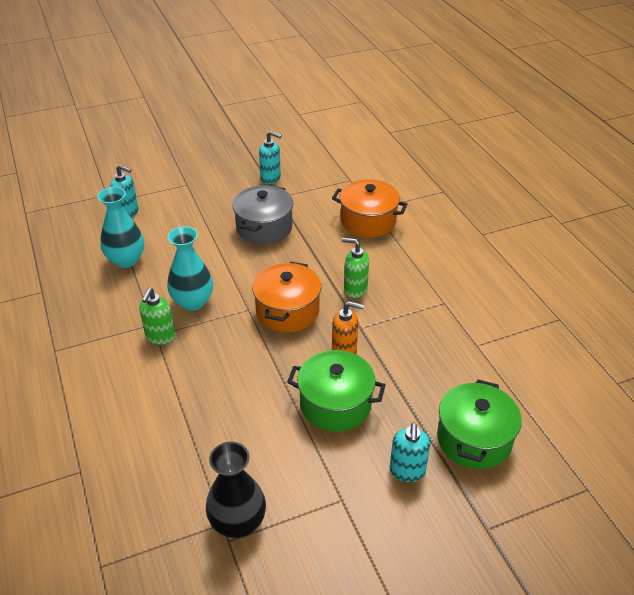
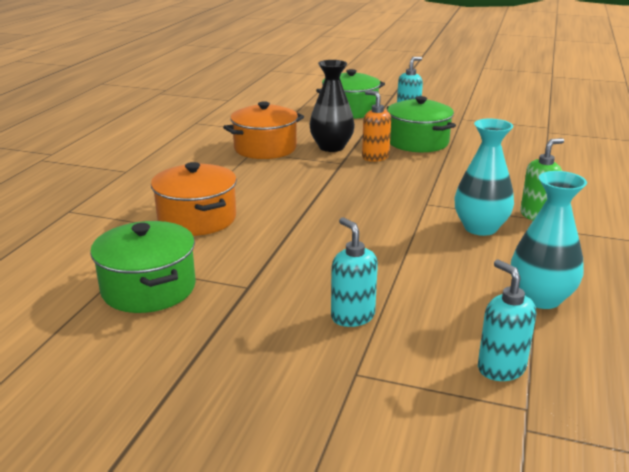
camera: 140 degrees left, 15 degrees down
(238, 522) = (537, 129): black vase -> black vase (331, 147)
(264, 227) = (318, 260): grey pot -> none
(271, 178) = (216, 317): turquoise soap dispenser -> turquoise soap dispenser (352, 316)
(287, 311) = (389, 190): orange pot -> orange pot (265, 148)
(320, 175) = (148, 288): none -> green pot
(355, 289) = (307, 181): green soap dispenser -> none

